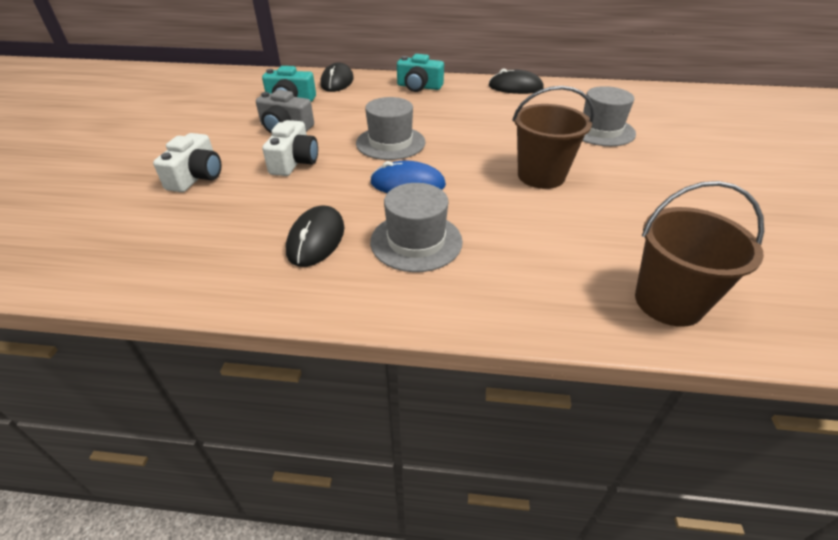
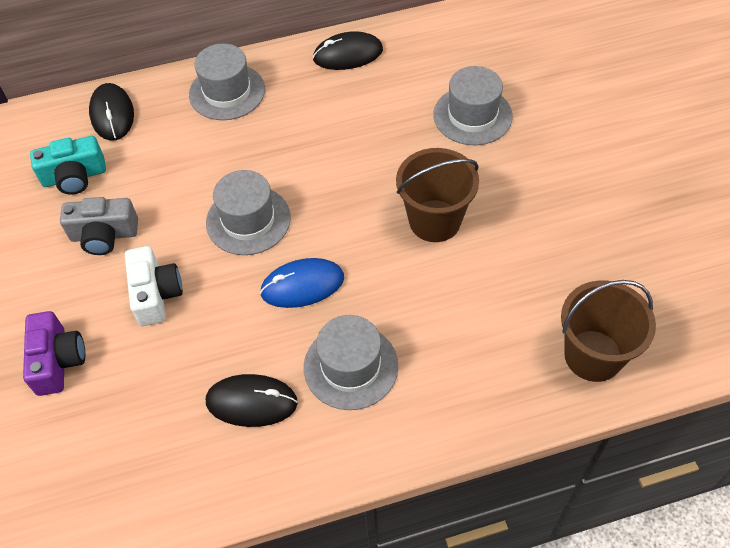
camera: 20 degrees left, 15 degrees up
(196, 177) = (58, 361): white camera -> purple camera
(316, 239) = (251, 402): black mouse -> black mouse turned 75 degrees counterclockwise
(419, 87) = (227, 92): turquoise camera -> grey hat

